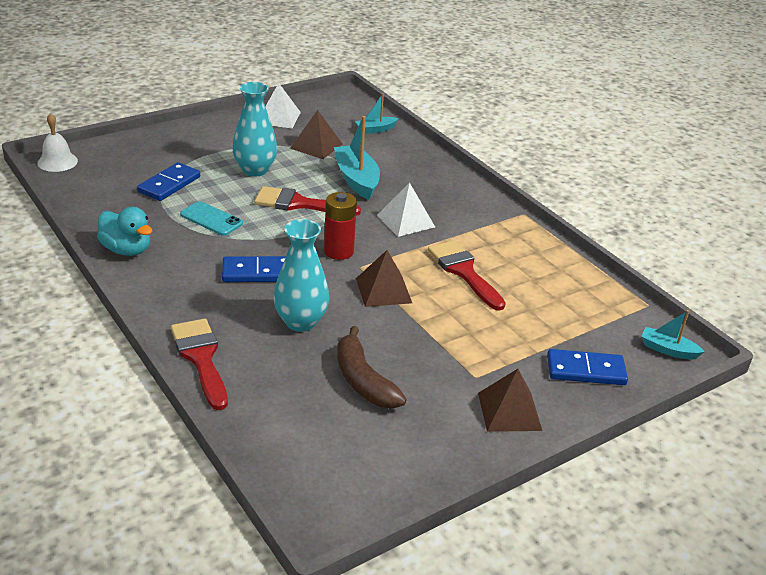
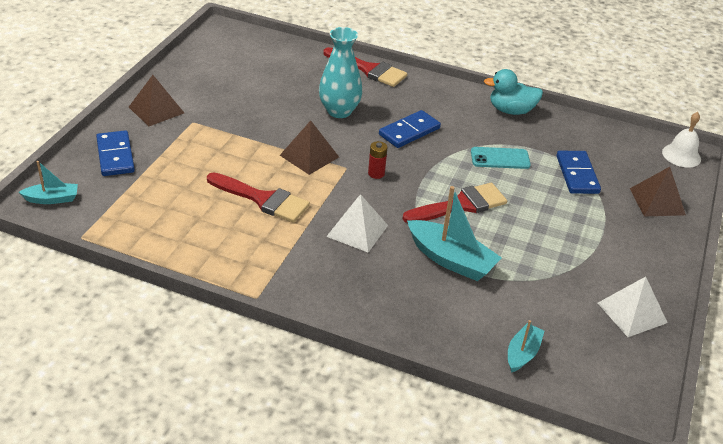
camera: 145 degrees right, 5 degrees up
(255, 170) = (544, 224): turquoise vase -> none
(316, 146) = (541, 288): brown pyramid -> brown pyramid (657, 201)
(338, 251) = (376, 173): red battery -> red battery, size x0.60
(363, 380) = (262, 93): brown banana -> none
(586, 370) = (115, 156): blue domino -> blue domino turned 75 degrees counterclockwise

